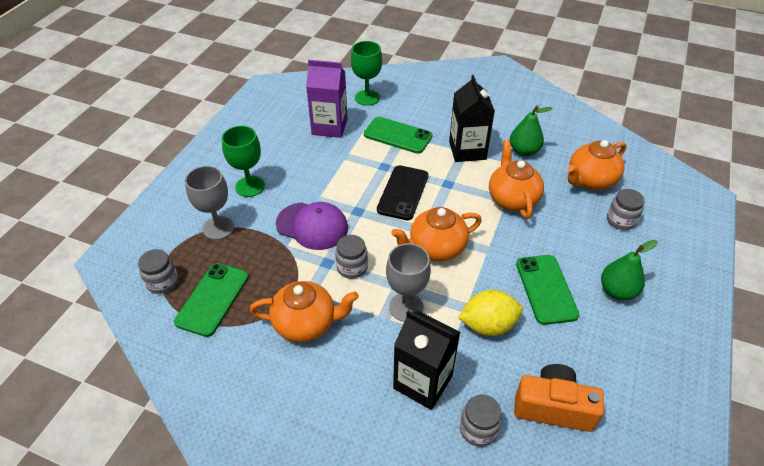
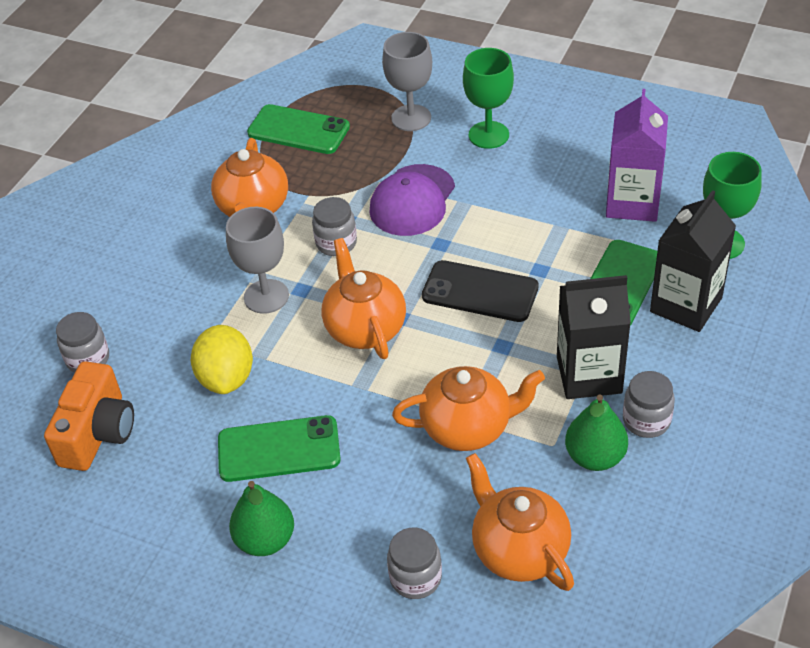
camera: 95 degrees right, 0 degrees up
(163, 282) = (327, 89): grey jar -> grey jar (646, 420)
(423, 382) = (157, 311): black carton -> black carton (686, 305)

